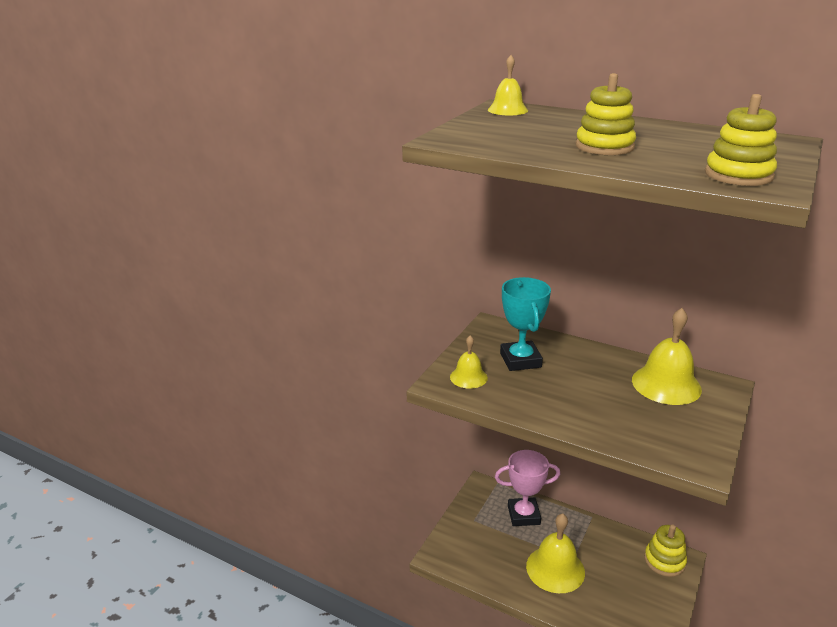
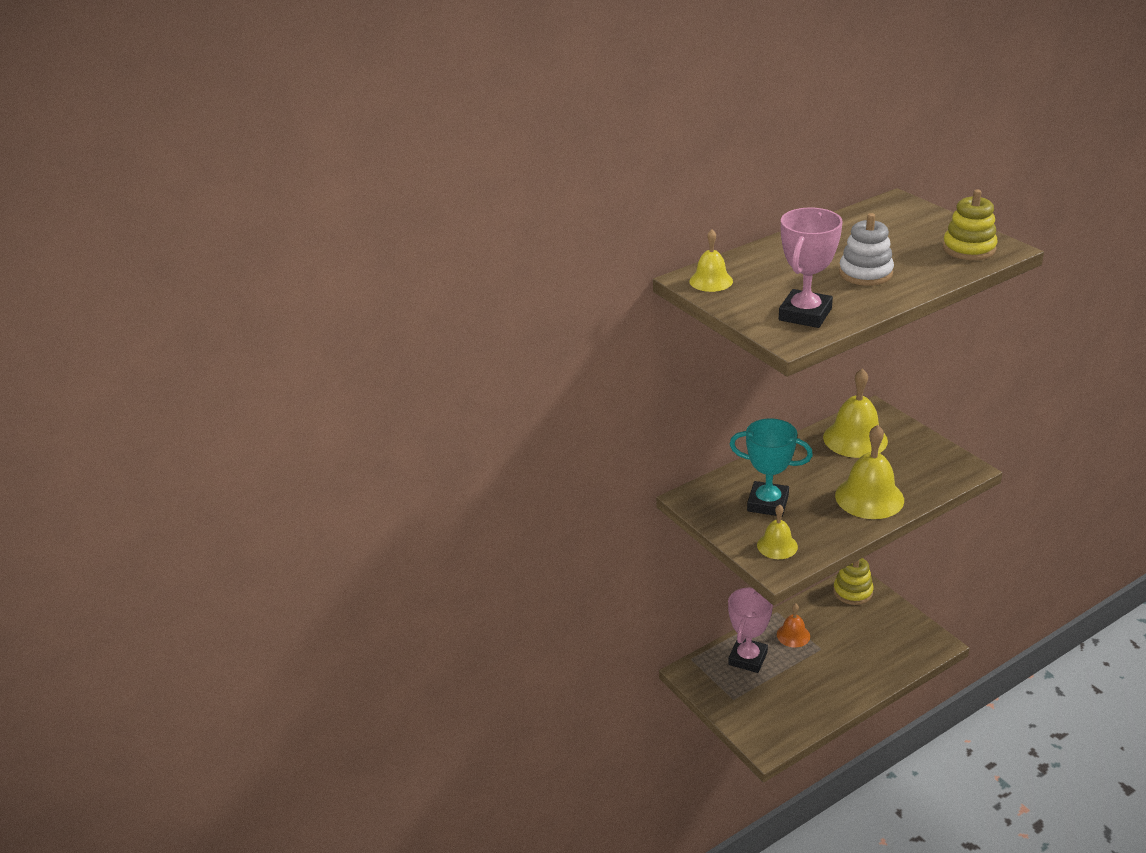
camera: 60 degrees left, 5 degrees up
(491, 139) = (805, 314): none -> pink trophy
(555, 569) = (826, 666): yellow bell -> yellow bell (869, 497)
(573, 535) = (793, 635): none -> orange bell
(604, 147) = (865, 273): yellow stacking toy -> white stacking toy

